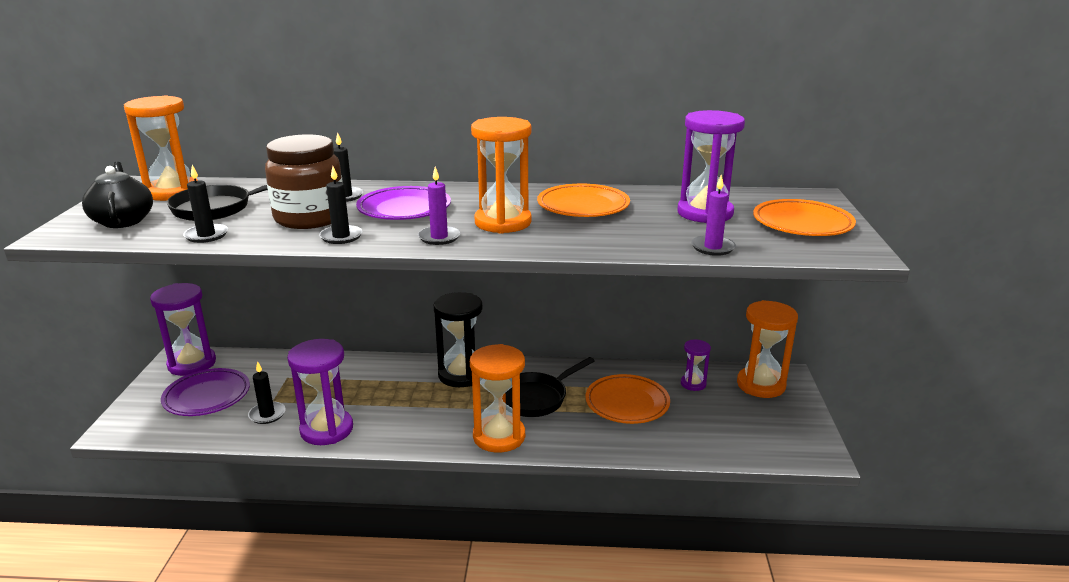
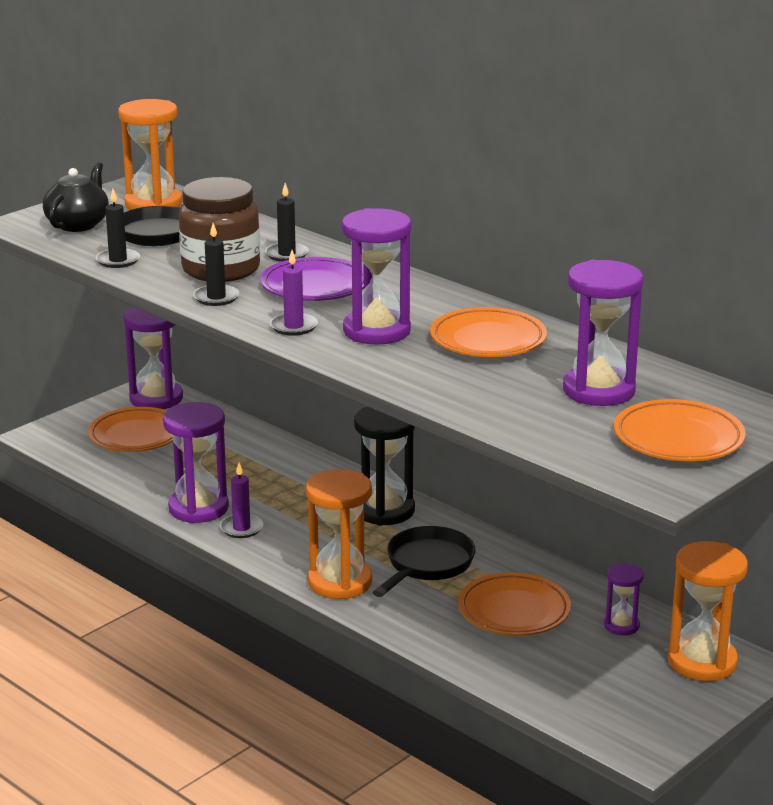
camera: 40 degrees right, 0 degrees up
(207, 396) = (136, 435): purple plate -> orange plate
(267, 414) = (166, 473): black candle -> none
(503, 222) = (376, 331): orange hourglass -> purple hourglass
(536, 398) = (427, 564): black pan -> black pan turned 120 degrees clockwise
(713, 247) = (521, 426): purple candle -> purple candle (241, 528)

